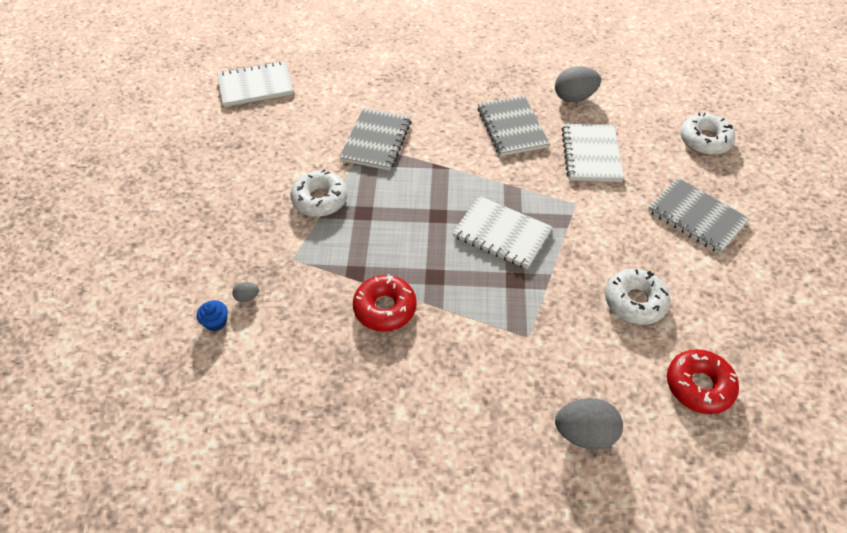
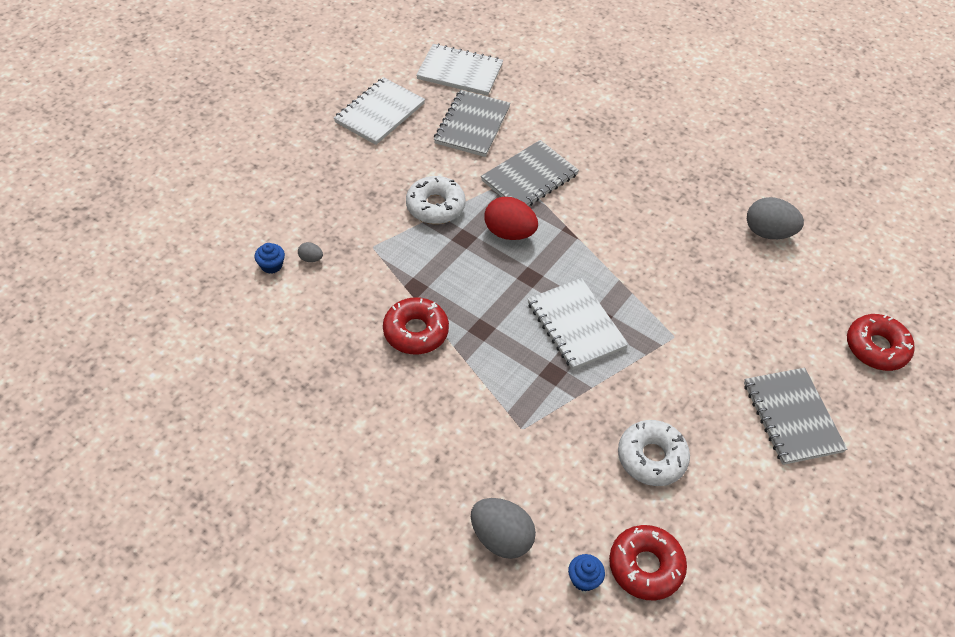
camera: 30 degrees right, 0 degrees up
(395, 190) = (509, 233): none -> red egg
(512, 128) = (674, 230): grey notebook -> grey notebook (472, 125)
(591, 154) = (734, 298): white notebook -> white notebook (379, 113)
(667, 424) = (584, 579): none -> blue cupcake
(704, 140) = (876, 348): white donut -> red donut

